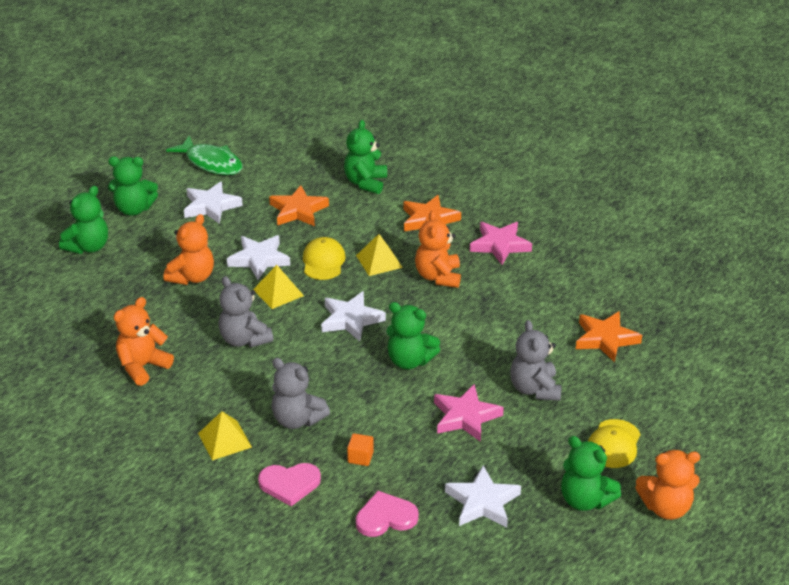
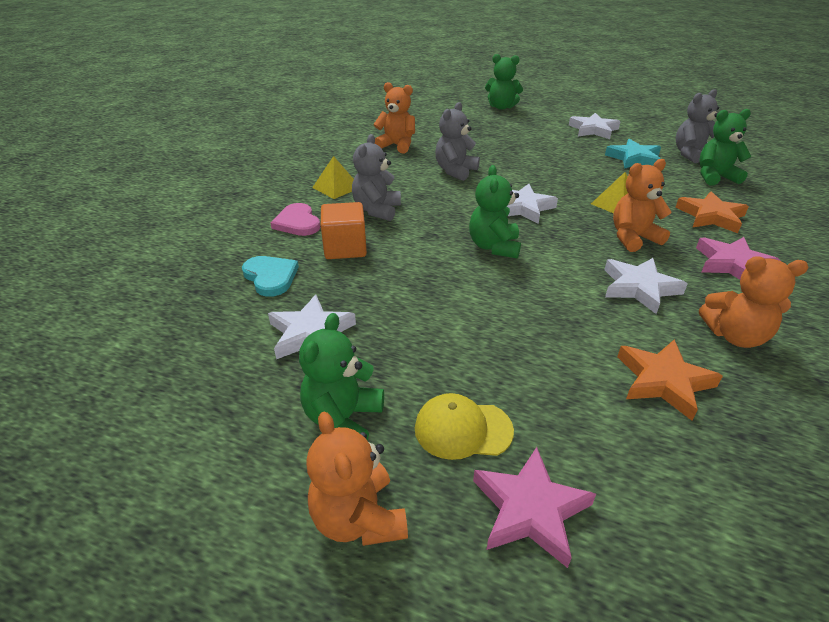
camera: 70 degrees right, 0 degrees up
(134, 209) = (556, 110): green teddy bear -> none
(192, 277) = (507, 140): orange teddy bear -> orange teddy bear (735, 336)
(211, 163) = (642, 120): green fish -> none
(259, 259) = (554, 157): white star -> white star (639, 288)
(278, 292) = (524, 172): yellow pyramid -> none
(298, 210) = (634, 159): orange star -> turquoise star
(323, 261) = (584, 181): yellow cap -> none
(360, 457) = (345, 248): orange cube -> orange cube, size x1.90
(385, 517) = (270, 277): pink heart -> turquoise heart
(465, 417) = (436, 296): pink star -> pink star (530, 509)
(534, 389) = (516, 336): grey teddy bear -> grey teddy bear (691, 154)

